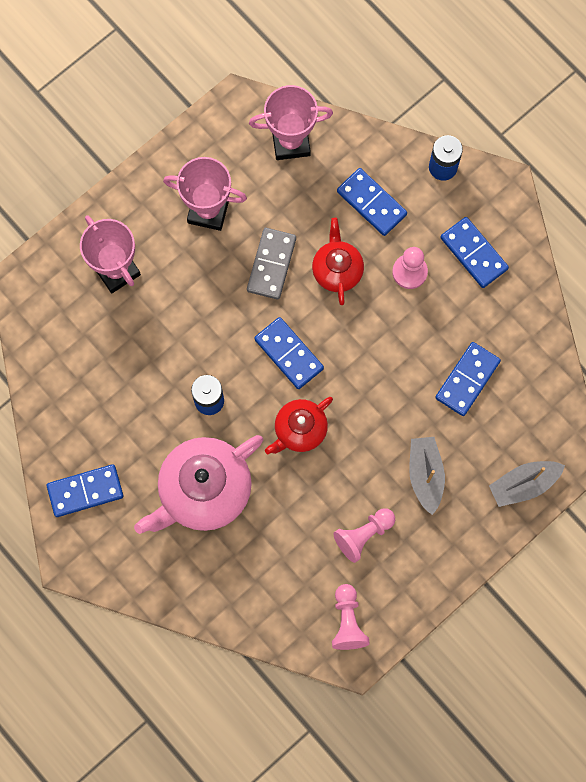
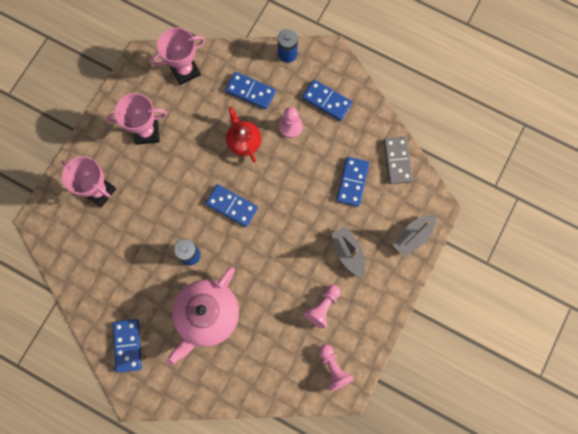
camera: 20 degrees left, 0 degrees up
(85, 491) = (128, 345): blue domino -> blue domino turned 60 degrees counterclockwise
(271, 264) = (200, 152): grey domino -> grey domino (397, 161)
(299, 430) = (256, 253): red teapot -> none

